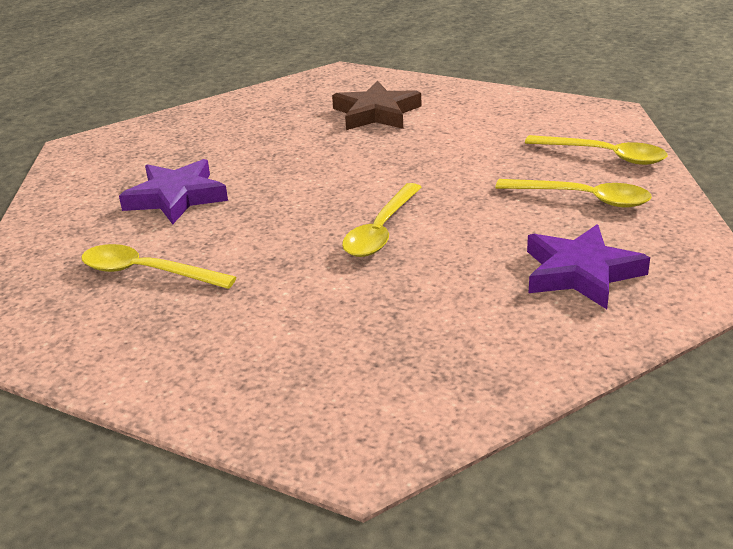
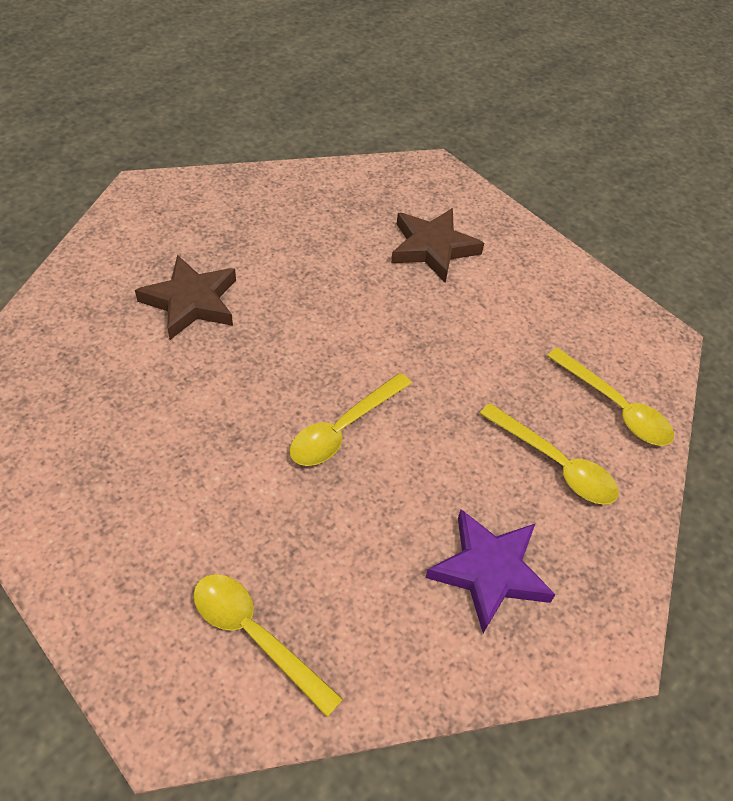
camera: 15 degrees right, 20 degrees up
(147, 272) = (117, 398): yellow spoon -> yellow spoon (255, 636)
(176, 197) = (191, 302): purple star -> brown star

